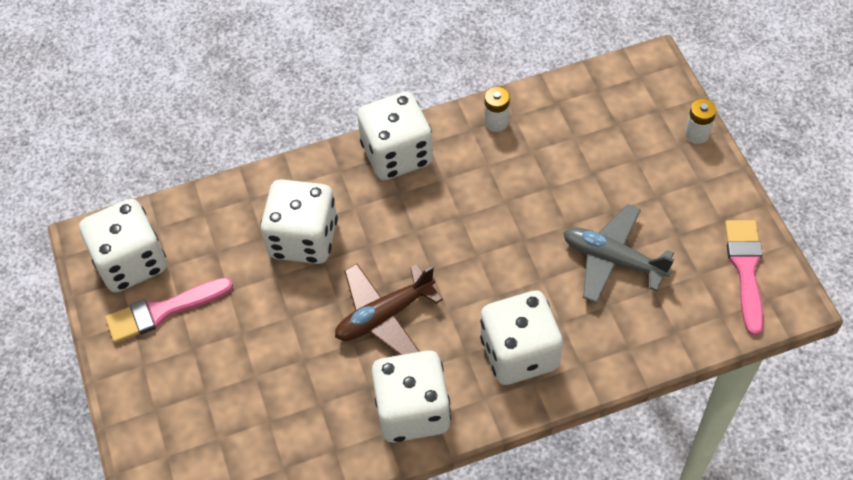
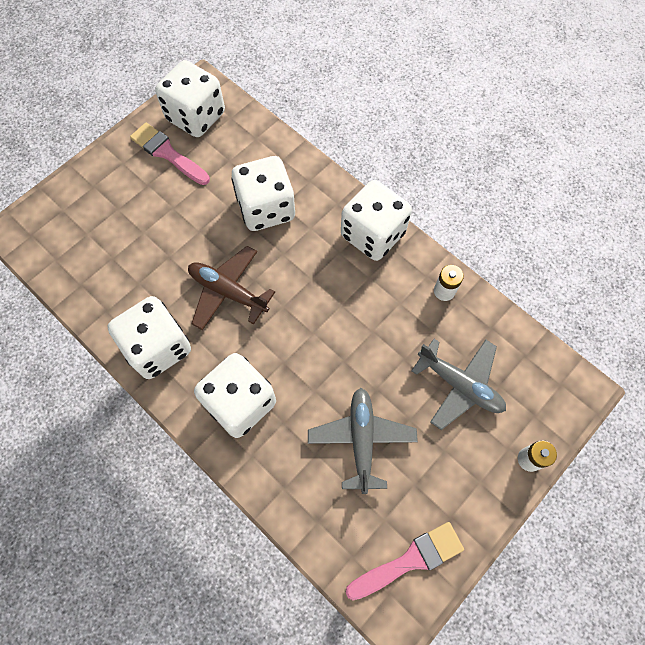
camera: 60 degrees right, 10 degrees up
(599, 154) = (459, 385): none -> grey plane

